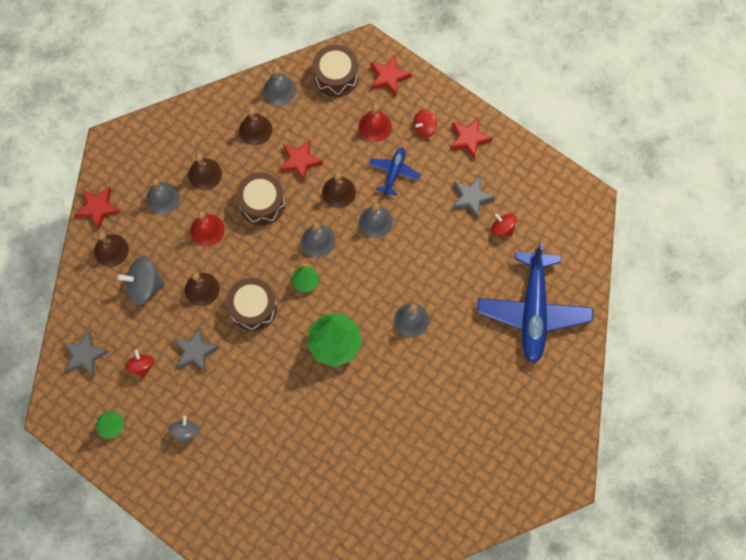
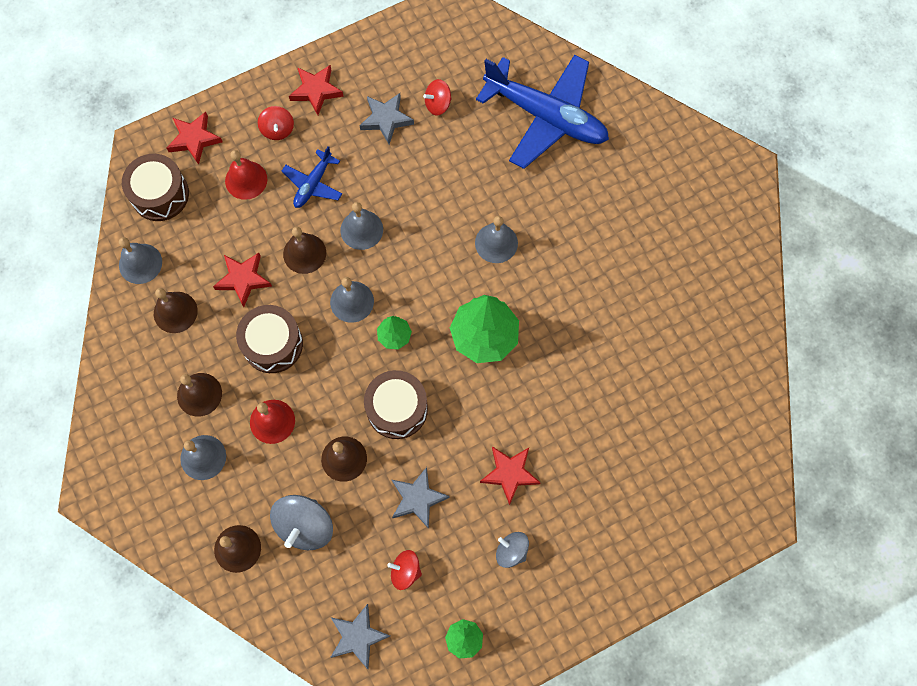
camera: 65 degrees left, 0 degrees up
(98, 208) = (173, 543): red star -> red star (510, 473)
(394, 172) = (313, 184): blue plane -> blue plane turned 105 degrees counterclockwise

